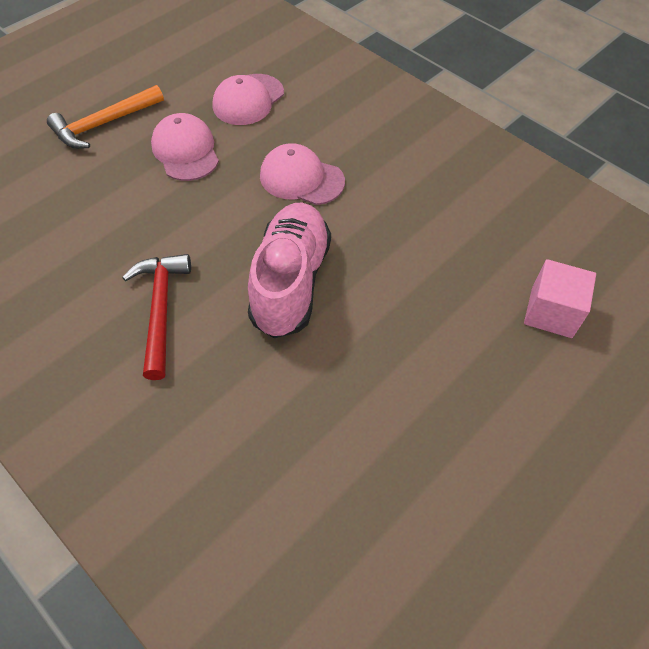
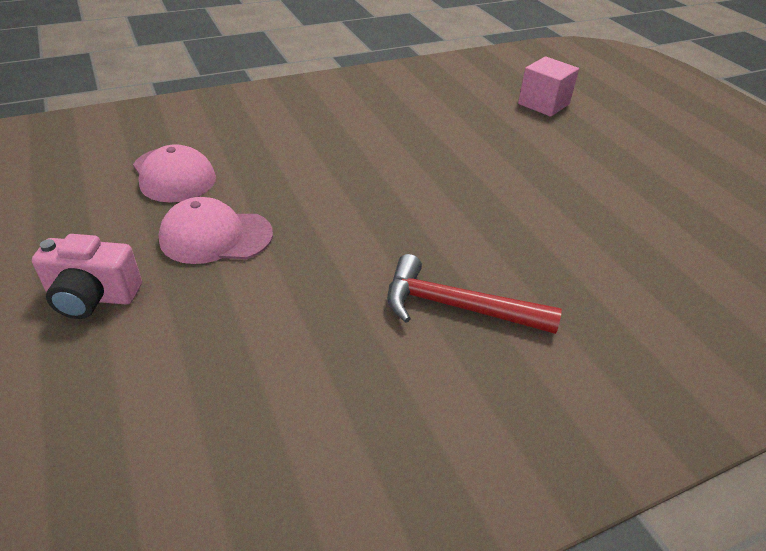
camera: 70 degrees left, 15 degrees down
(104, 124) = (93, 297): orange hammer -> pink camera
(290, 282) = (459, 210): pink shoe -> none
(301, 178) = (326, 171): pink cap -> none

